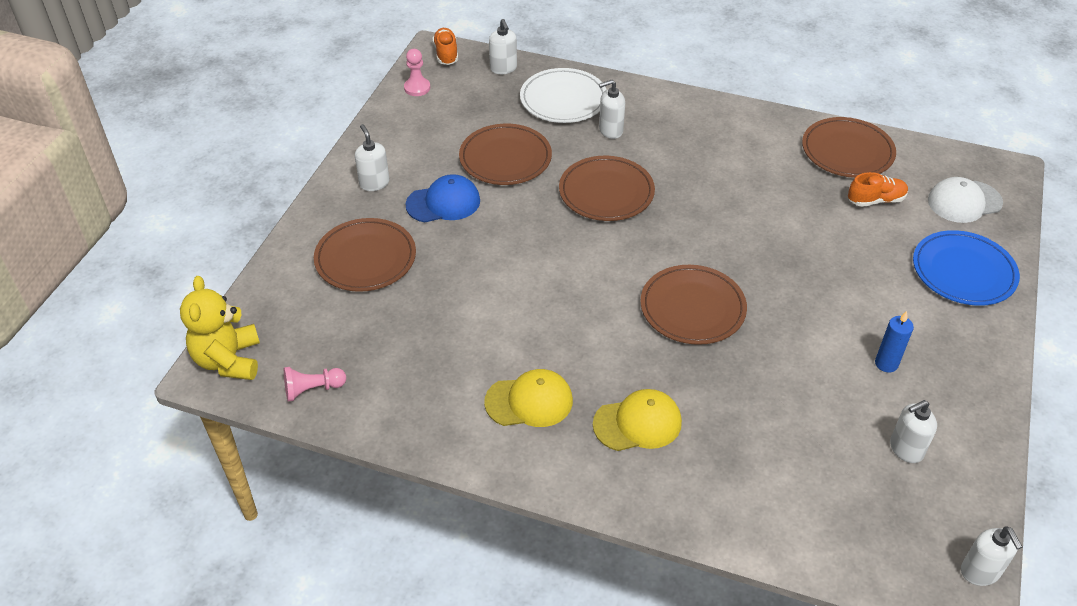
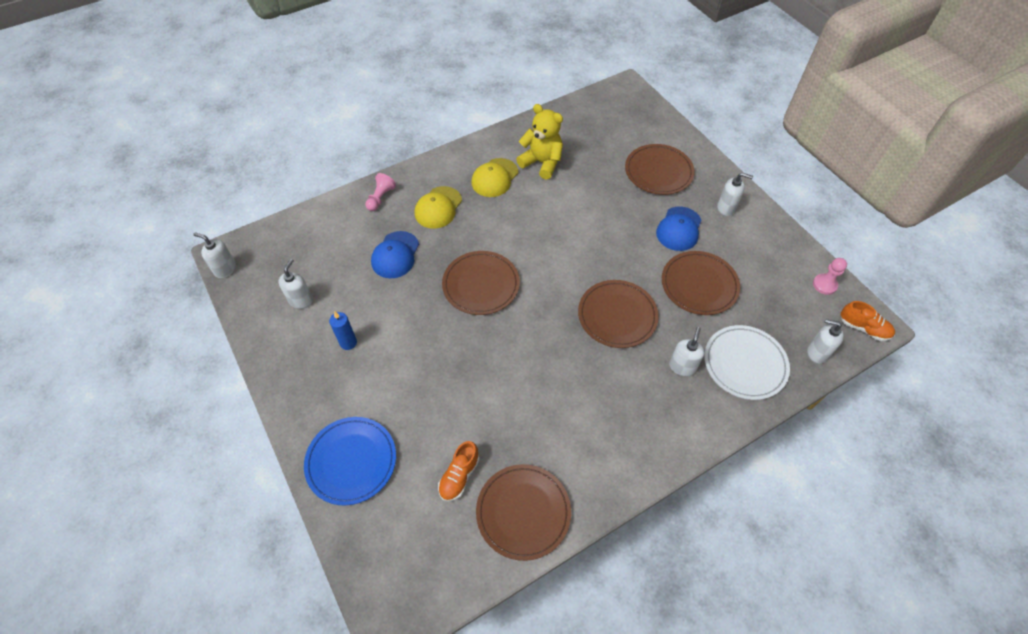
camera: 130 degrees right, 10 degrees up
(228, 360) = (629, 95): yellow teddy bear -> yellow teddy bear (542, 163)
(313, 389) = (581, 112): pink pawn -> pink pawn (380, 198)
(748, 410) = (395, 255): none -> blue cap
(964, 201) = (398, 541): white cap -> none

